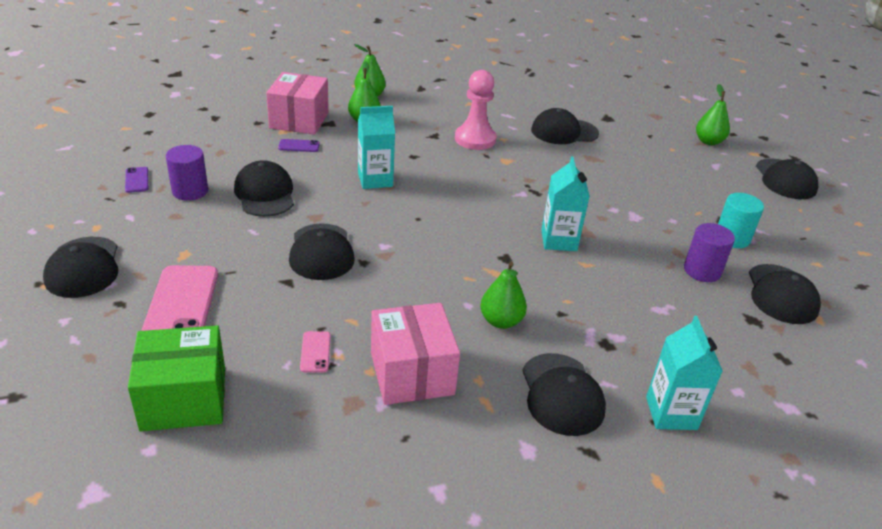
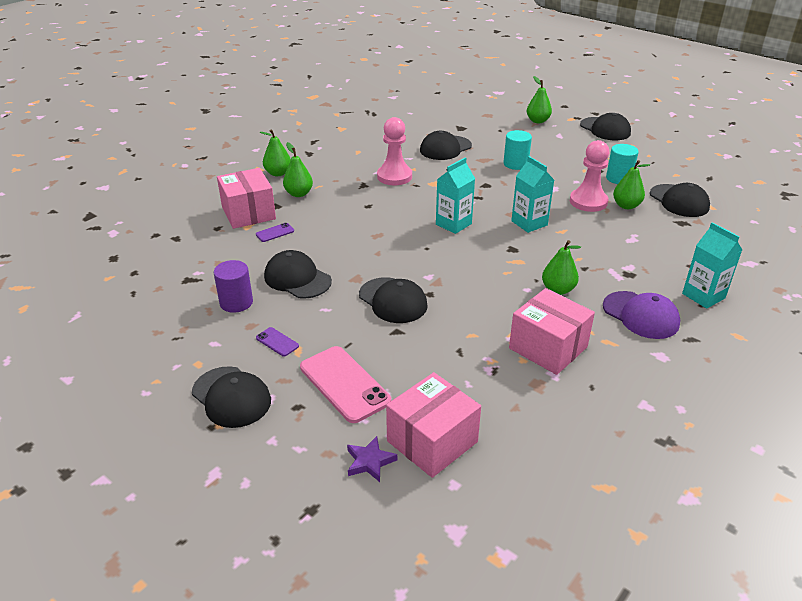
camera: 30 degrees left, 0 degrees up
(110, 384) = (370, 462): none -> purple star
(137, 180) = (179, 313): purple phone -> purple phone (277, 342)
(184, 398) = (432, 441): green box -> pink box
(315, 352) = (475, 366): pink phone -> none
(375, 180) = (363, 234): turquoise carton -> turquoise carton (453, 224)
(561, 394) = (640, 315): black cap -> purple cap
(623, 175) = (515, 164): none -> turquoise cylinder
(659, 247) = (588, 202): none -> pink pawn
(702, 271) = (626, 206): purple cylinder -> green pear

